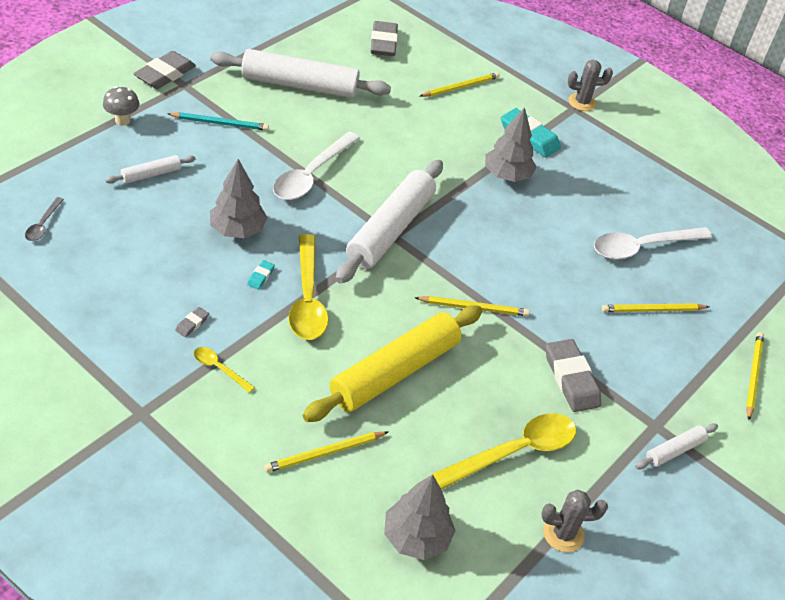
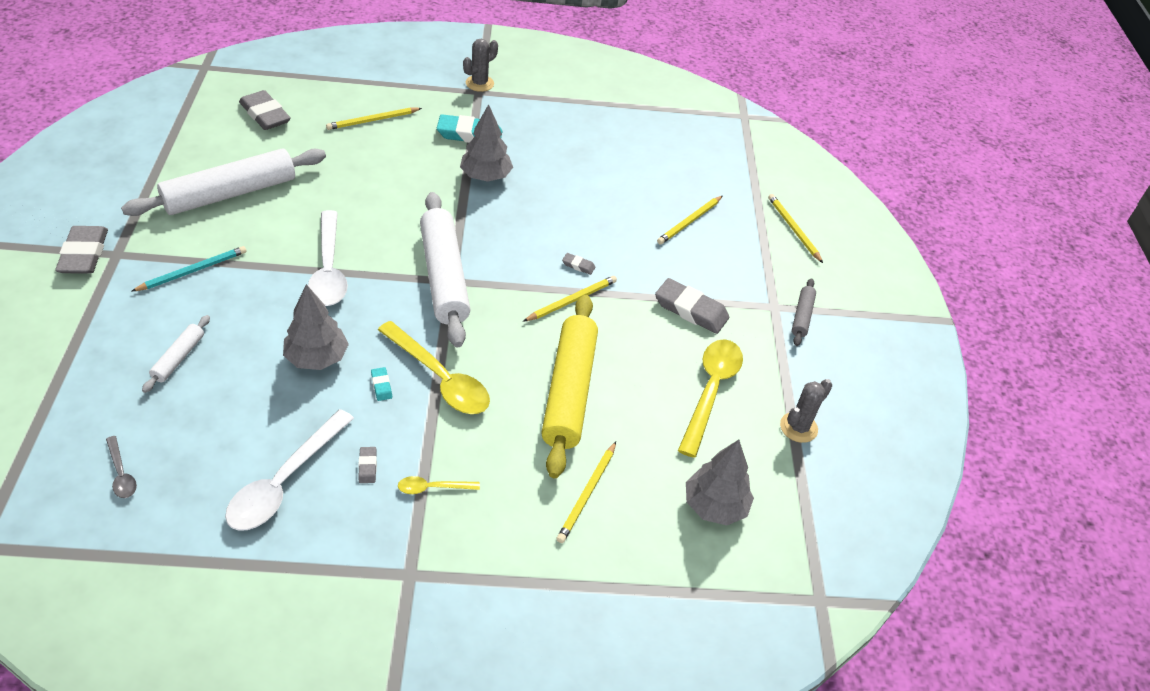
camera: 40 degrees left, 0 degrees up
(122, 120) = (90, 324): grey mushroom -> none
(461, 87) = (372, 120): yellow pencil -> yellow pencil turned 135 degrees counterclockwise
(509, 285) = (578, 265): none -> grey eraser
(642, 247) = (636, 177): white spoon -> white spoon (285, 481)
(674, 450) = (802, 316): white rolling pin -> grey rolling pin

